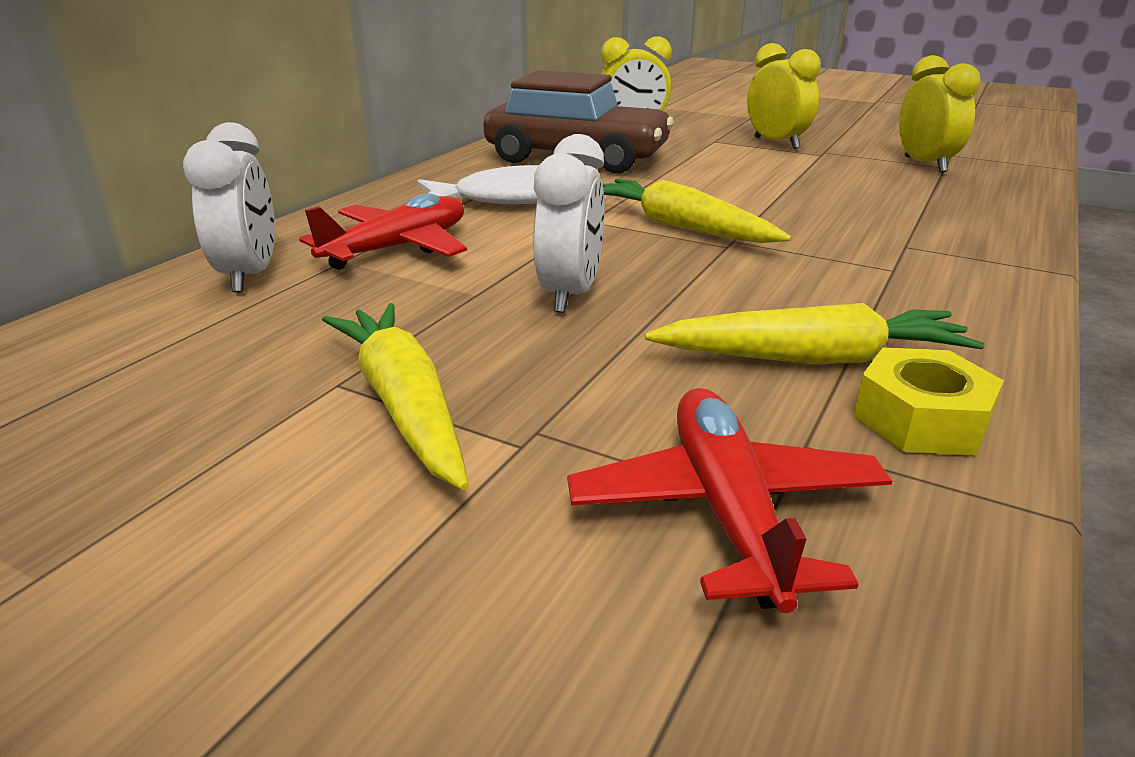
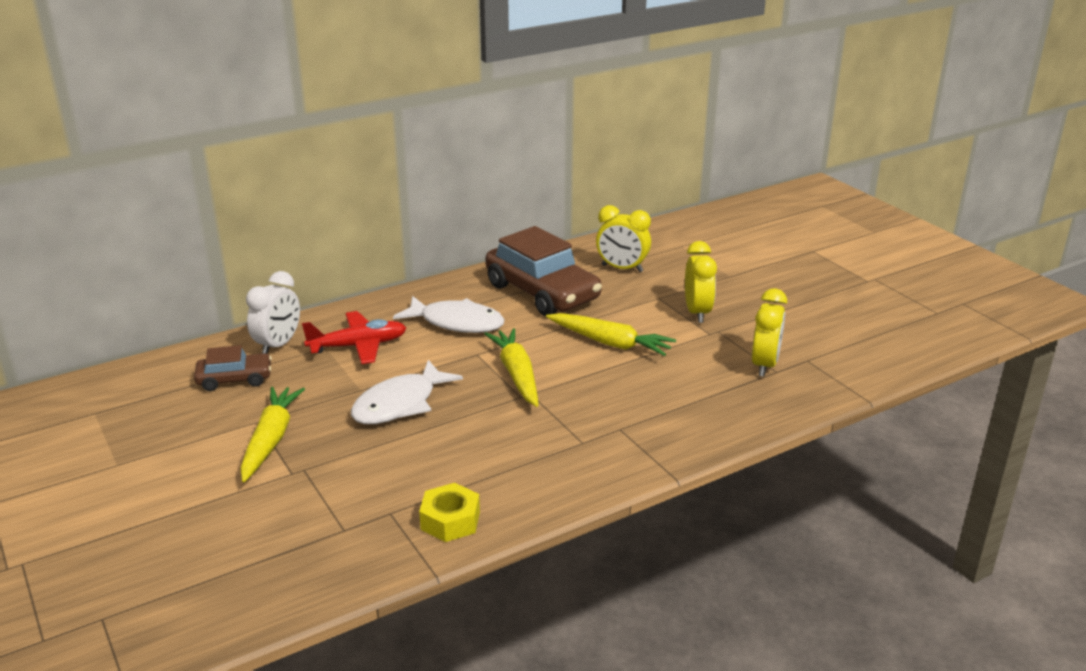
camera: 30 degrees right, 0 degrees up
(212, 336) = (235, 379): none -> brown car
(570, 294) = (400, 404): white clock -> white fish
(727, 510) = (326, 524): red plane -> none
(812, 358) = (453, 477): yellow carrot -> yellow carrot (610, 343)

